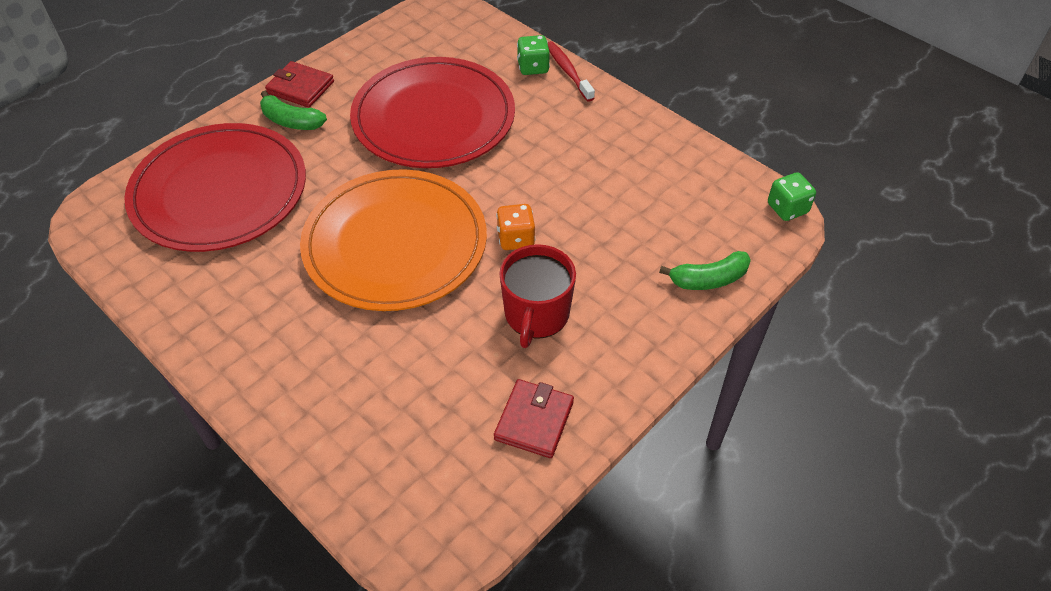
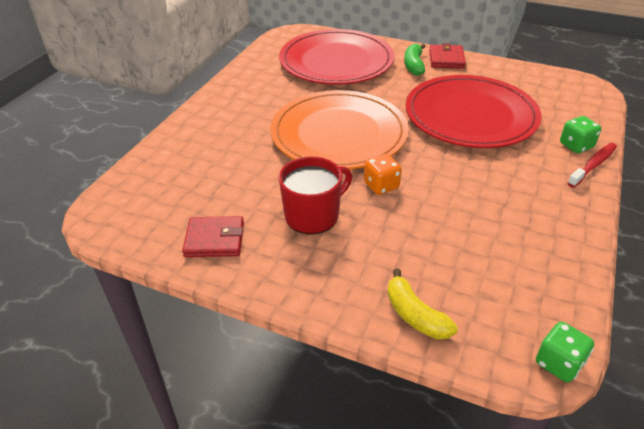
camera: 70 degrees right, 10 degrees down
(536, 315) = (313, 215): red mug -> red mug turned 150 degrees clockwise
(708, 279) = (415, 315): green banana -> yellow banana

